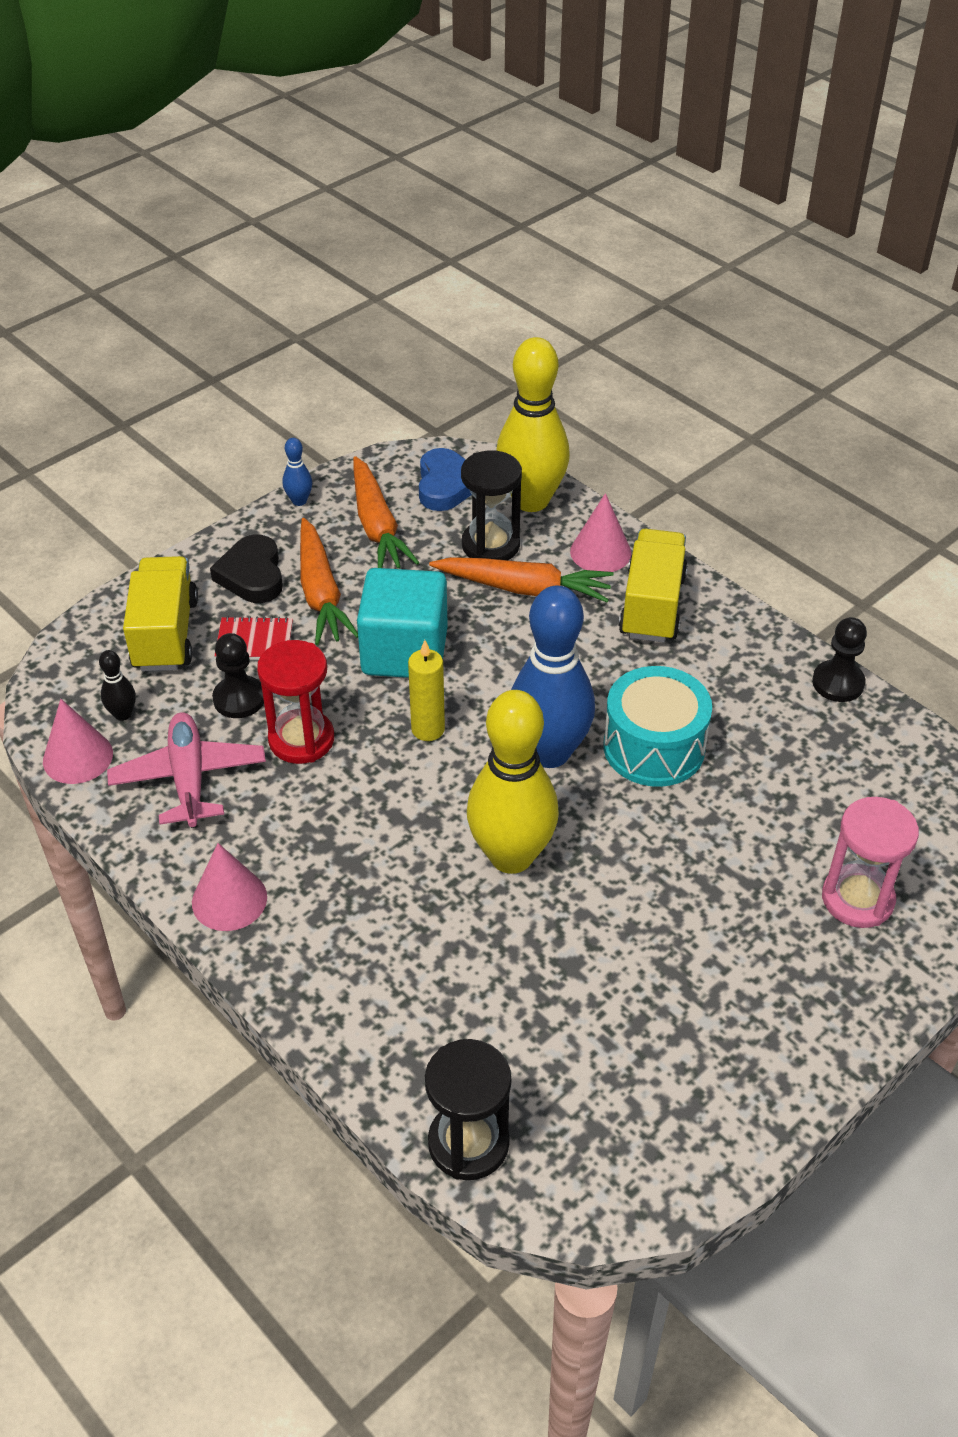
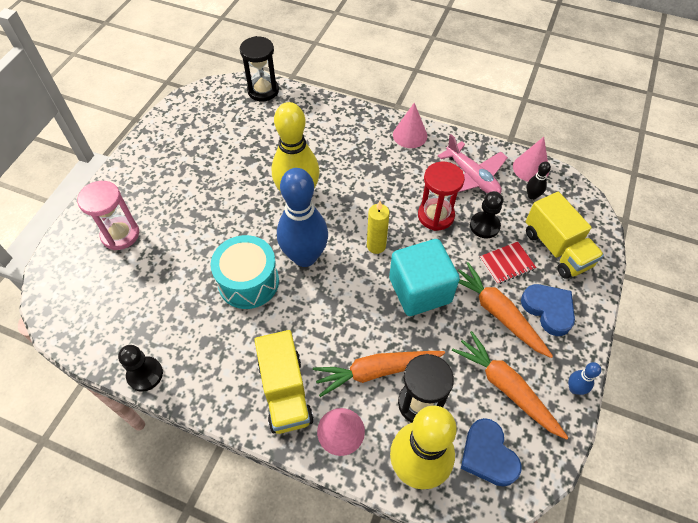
camera: 155 degrees right, 10 degrees up
(252, 575) = (548, 310): black heart -> blue heart

